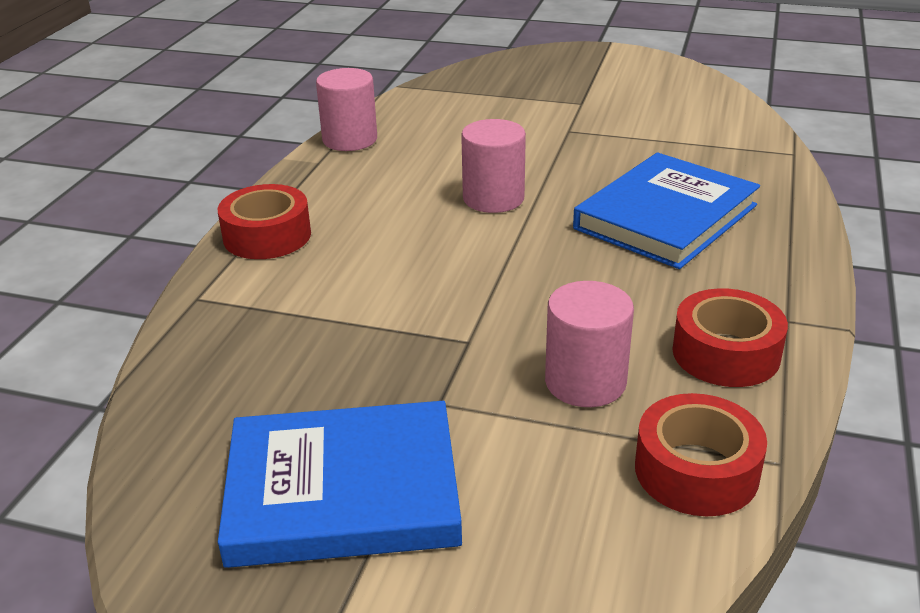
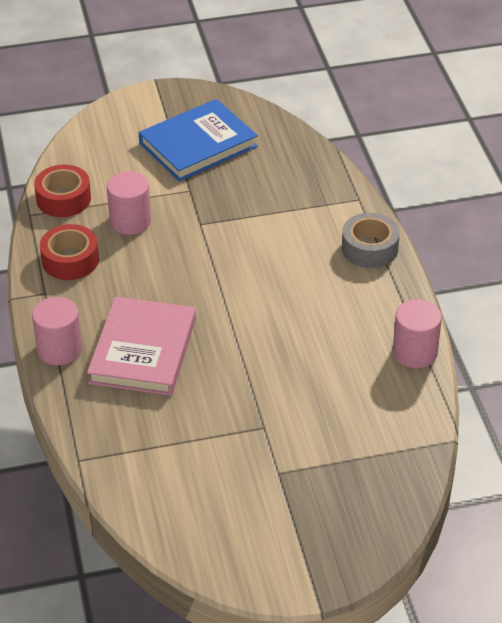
camera: 150 degrees right, 10 degrees up
(267, 236) = (369, 248): red tape -> grey tape
(493, 198) = (263, 328): pink cylinder -> pink cylinder (59, 350)
(666, 217) = (143, 351): blue book -> pink book

